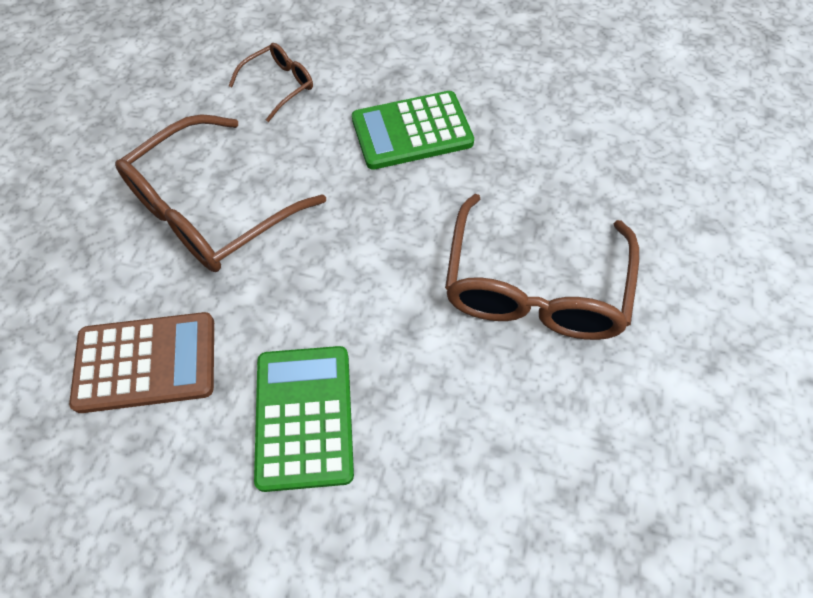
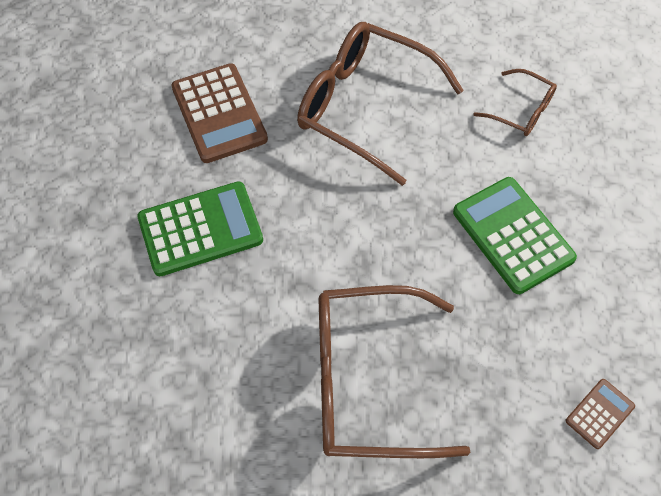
camera: 75 degrees right, 0 degrees up
(596, 124) = (599, 413): none -> brown calculator

